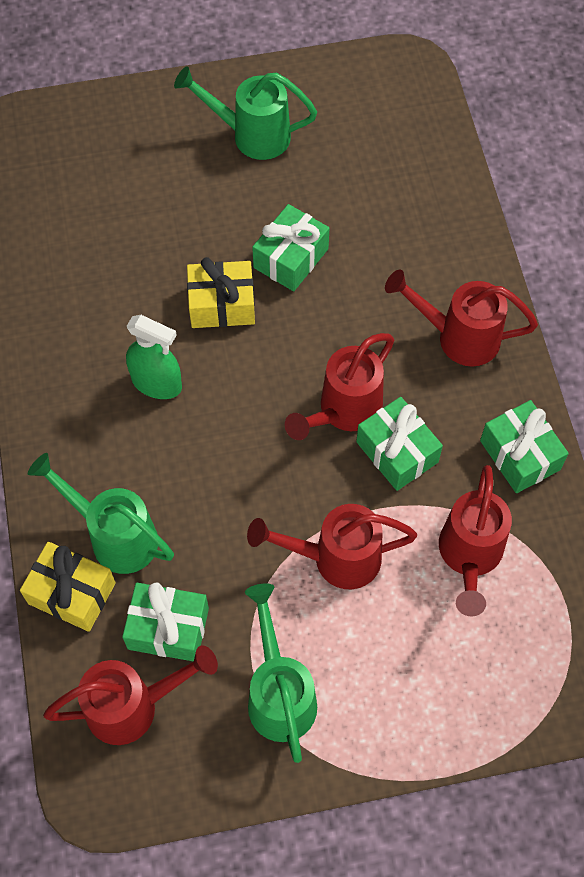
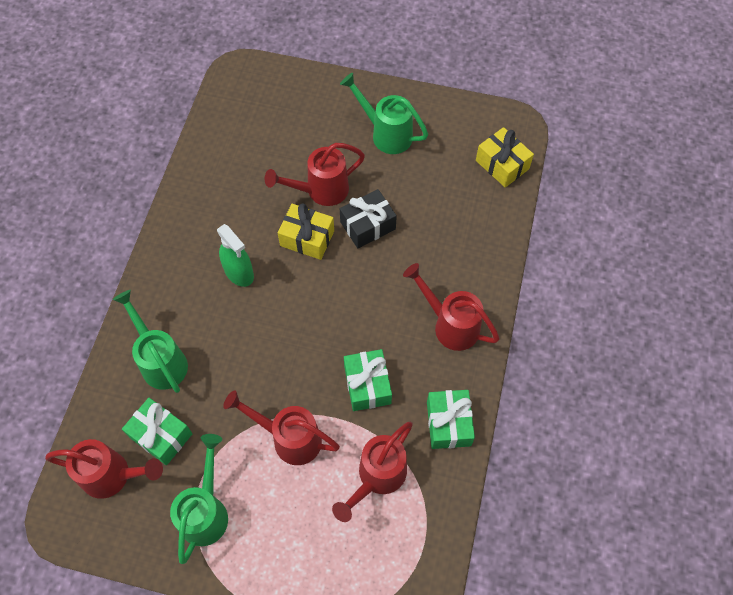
camera: 25 degrees right, 0 degrees up
(72, 593) = (115, 385): yellow gift -> yellow gift (502, 165)
(291, 258) = (367, 225): green gift -> black gift
(343, 411) = (347, 342): red watering can -> red watering can (320, 191)

